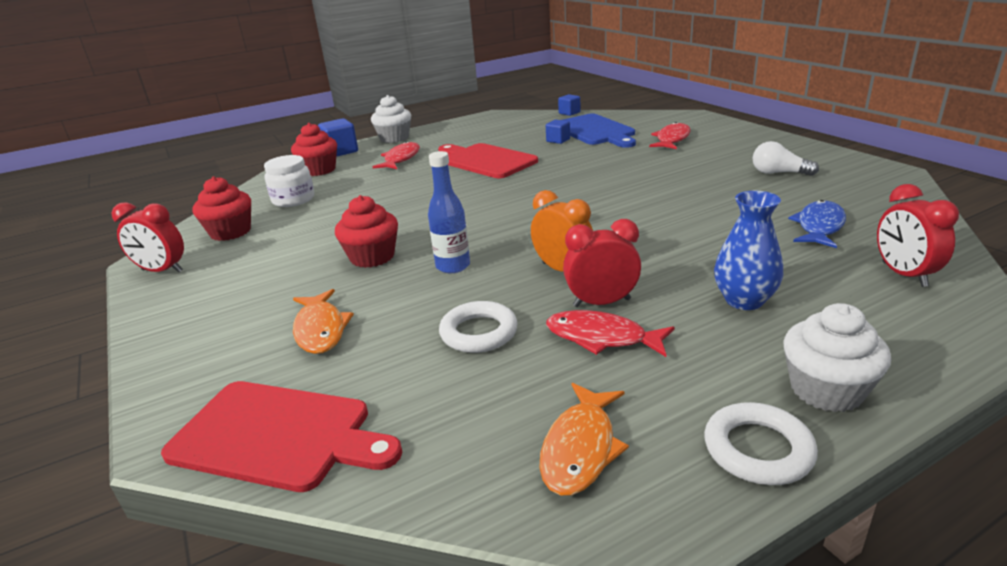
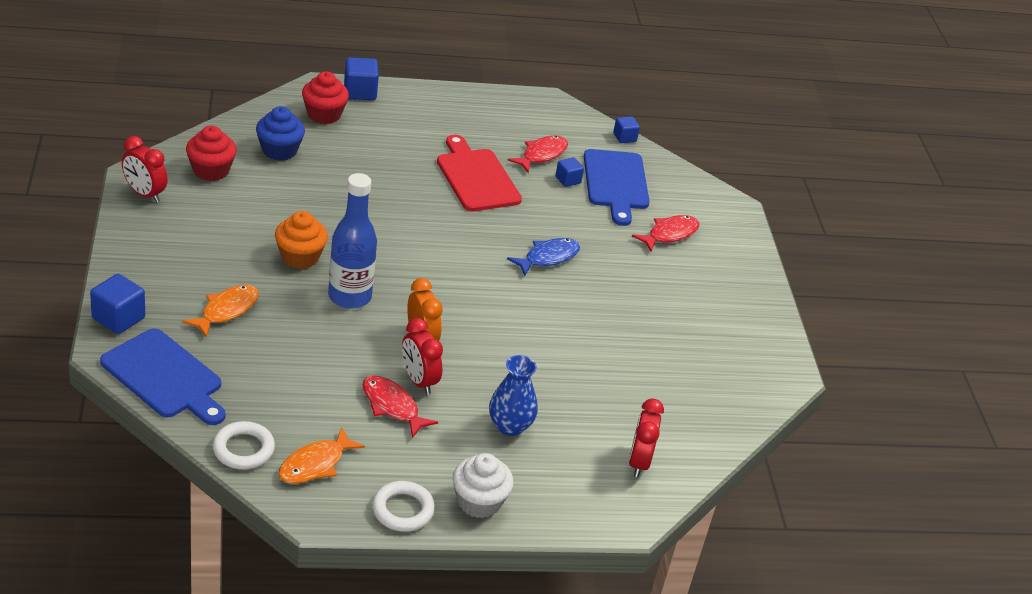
camera: 15 degrees right, 10 degrees up
(173, 394) = (118, 318): none -> blue cube
(277, 435) = (165, 377): red cutting board -> blue cutting board
(293, 200) = (279, 150): white jar -> blue cupcake
(320, 330) = (226, 310): orange fish -> orange fish turned 150 degrees counterclockwise
(372, 257) = (300, 257): red cupcake -> orange cupcake
(394, 138) = (423, 94): white cupcake -> none
(401, 159) = (405, 134): red fish -> red fish (542, 155)
(453, 266) = (349, 297): blue bottle -> blue bottle, size x1.51
(479, 332) = (322, 364): white ring -> white ring (243, 449)
(601, 303) = (419, 381): red clock -> red clock turned 135 degrees counterclockwise
(778, 173) = (699, 327): white light bulb -> none
(819, 226) = (646, 396): blue fish -> blue fish (548, 257)

